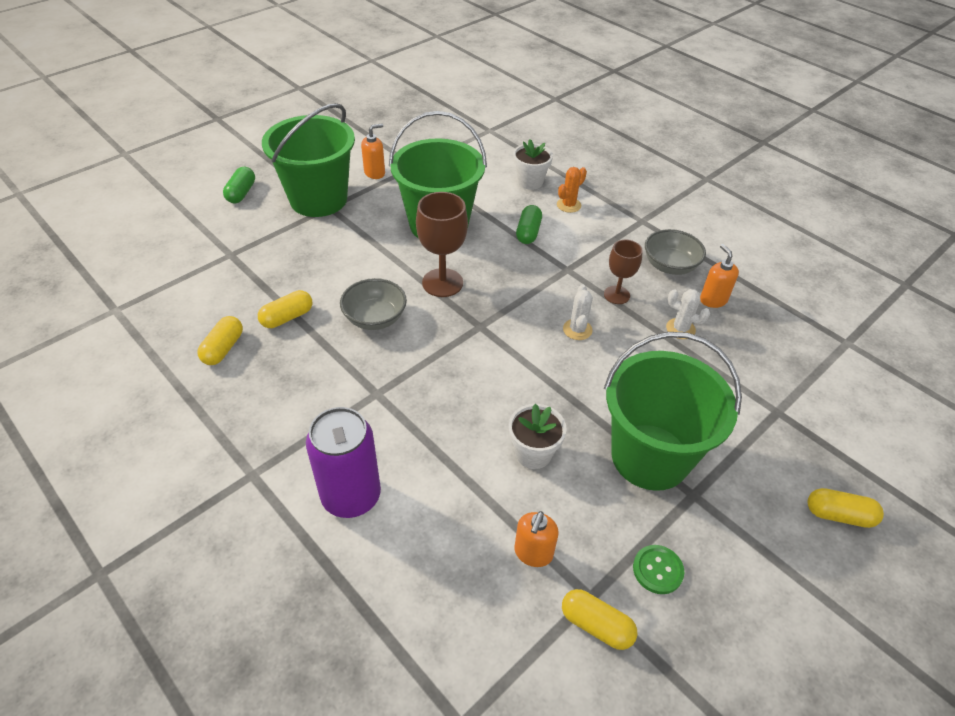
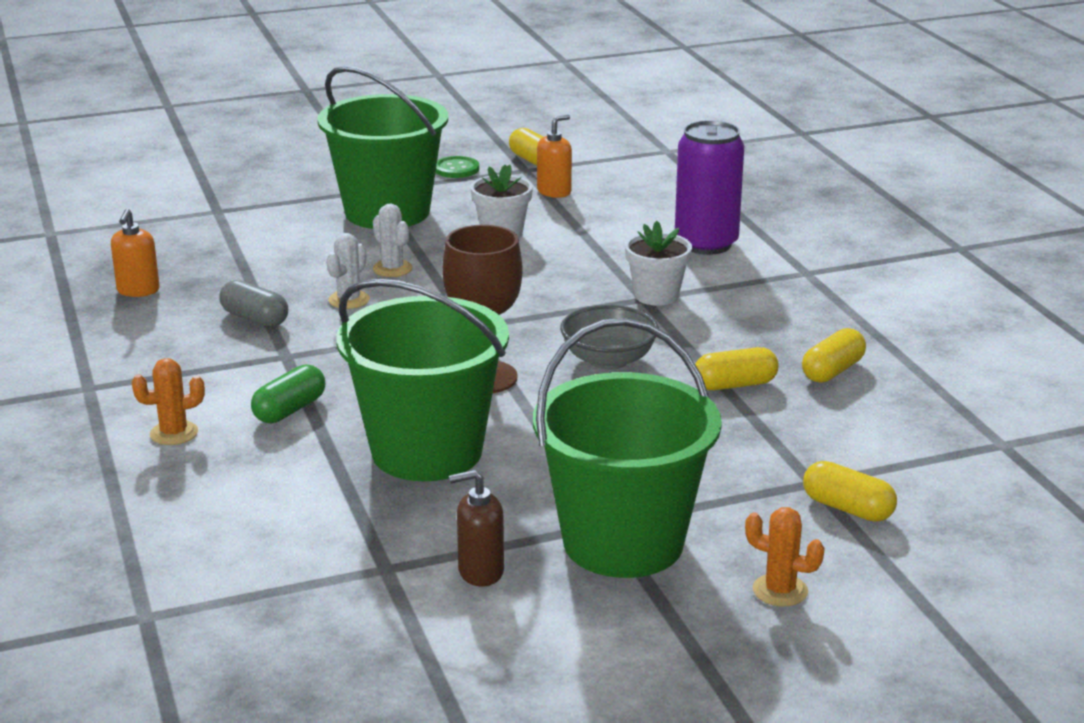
camera: 155 degrees left, 20 degrees down
(241, 193) = (780, 590): green capsule -> orange cactus
(375, 173) = (480, 572): orange soap dispenser -> brown soap dispenser
(530, 182) = (192, 485): white flower pot -> white flower pot (656, 295)
(616, 295) = (254, 318): brown goblet -> grey capsule
(670, 266) = (137, 331): grey bowl -> none
(680, 329) = (221, 277): white cactus -> white cactus (392, 269)
(838, 515) = (265, 162): yellow capsule -> yellow capsule (847, 508)

